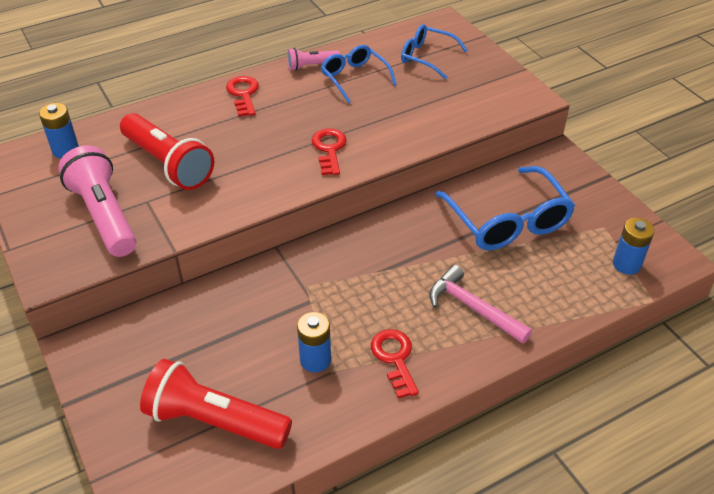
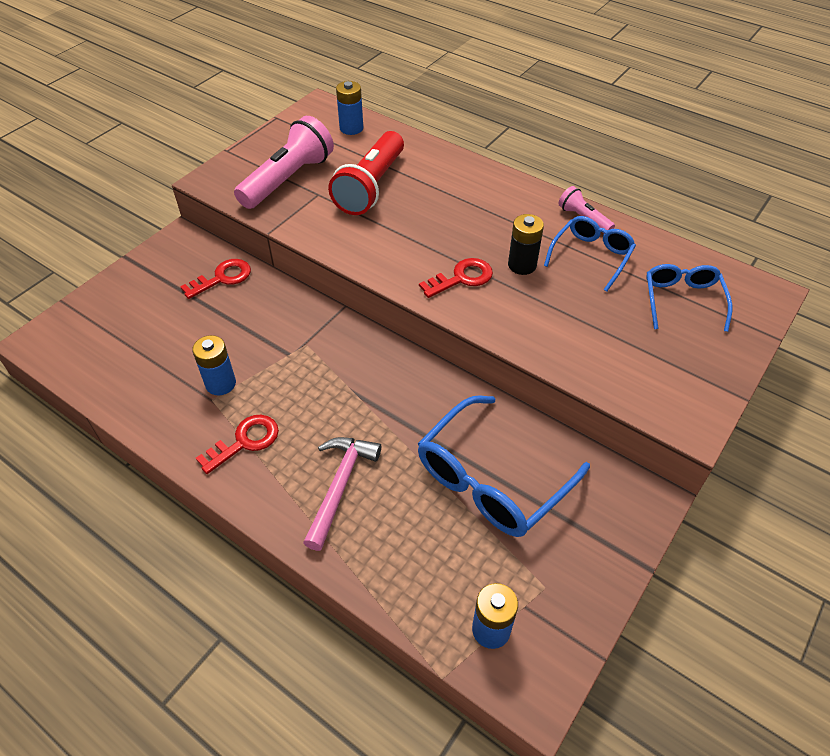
camera: 65 degrees right, 5 degrees up
(214, 421) = (133, 344): red flashlight -> none
(243, 94) = (500, 192): red key -> red key (222, 278)
(338, 114) = (522, 265): none -> black battery

